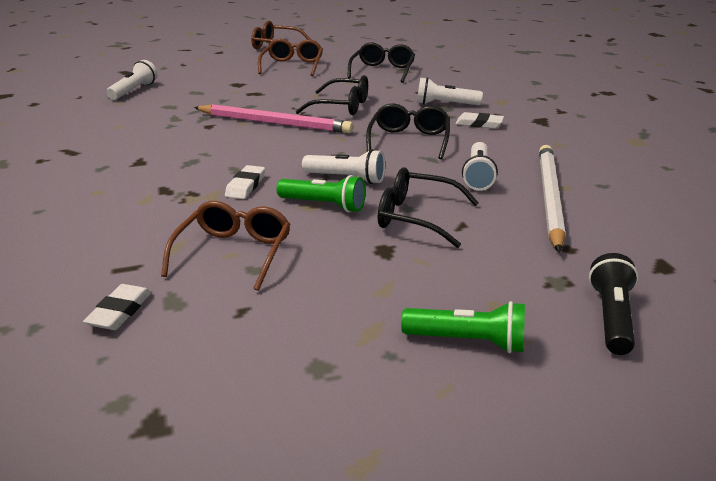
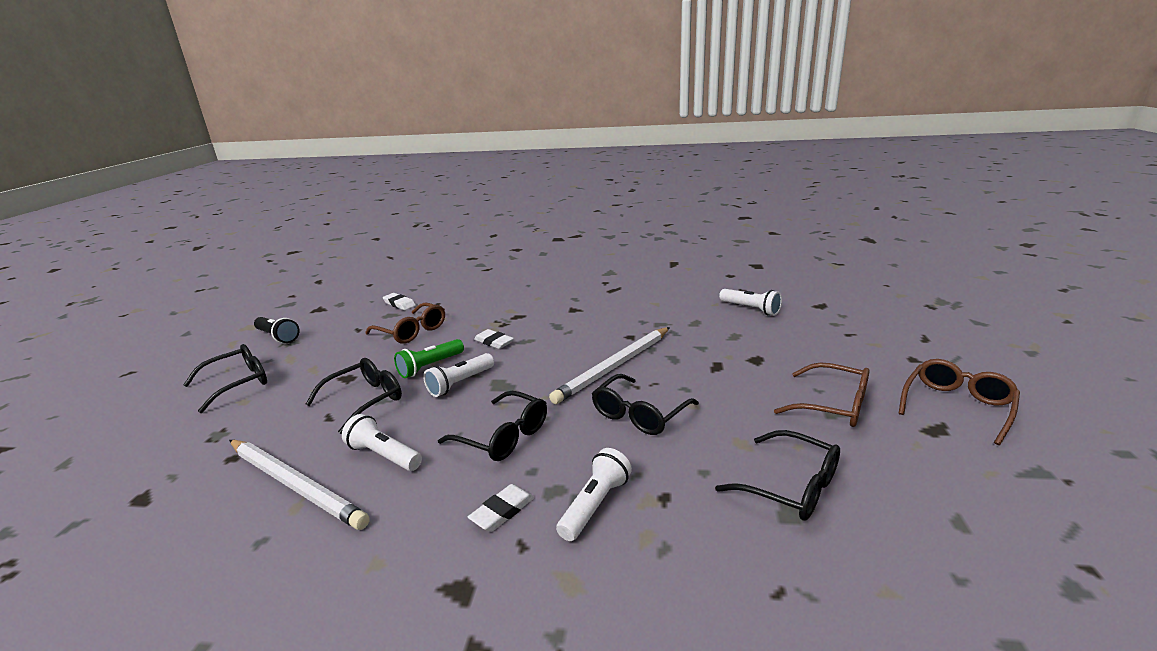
camera: 115 degrees right, 5 degrees down
(274, 123) = (614, 367): pink pencil -> white pencil
(468, 341) = (238, 383): green flashlight -> black glasses
(611, 317) = (163, 441): black flashlight -> black flashlight (278, 337)

